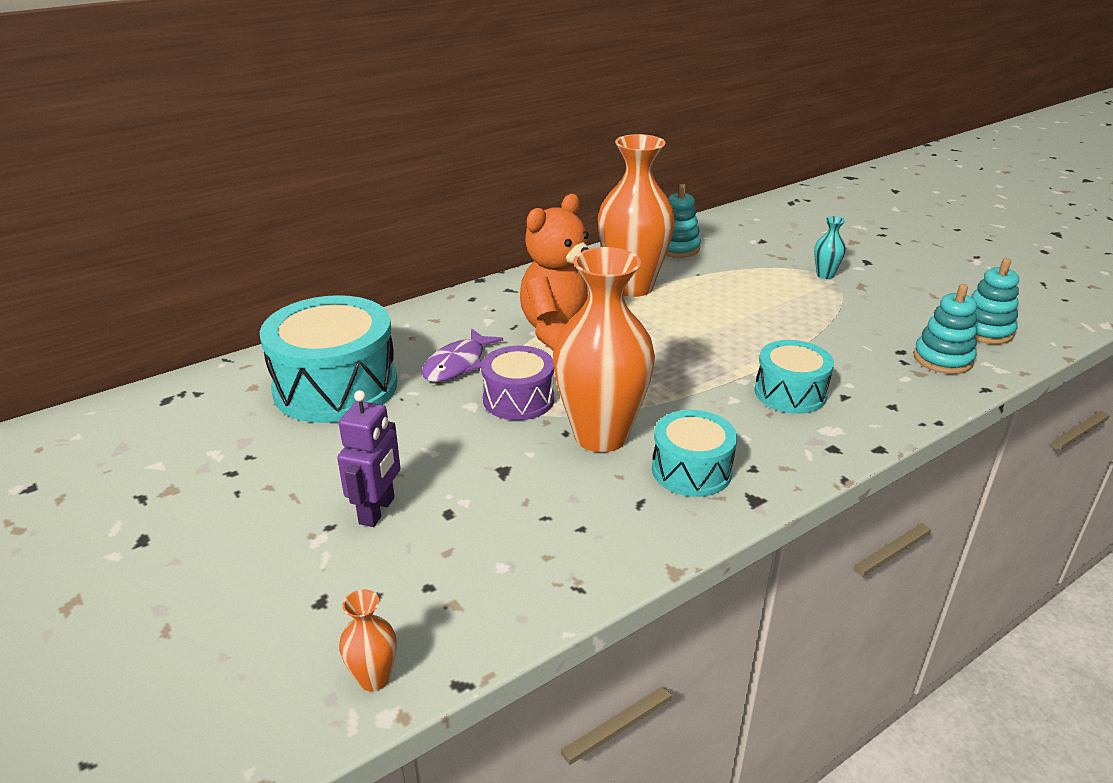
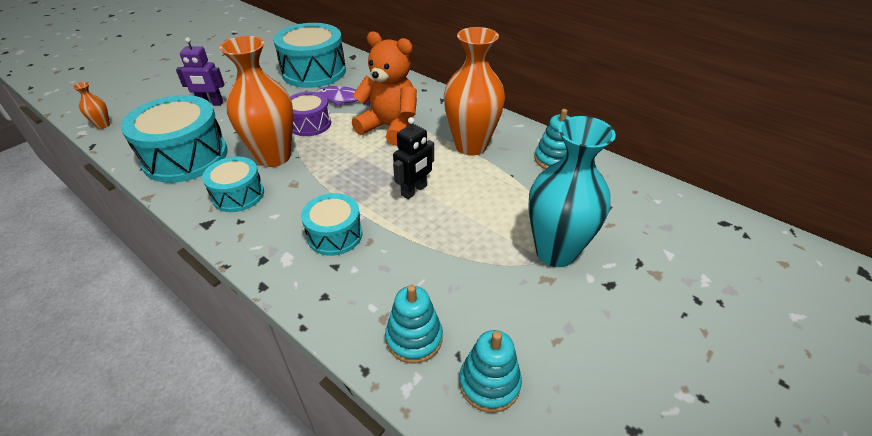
camera: 75 degrees right, 10 degrees up
(563, 533) = (185, 157): none -> turquoise drum
(713, 333) = (414, 191): none -> black robot
(825, 275) = (555, 252): turquoise vase -> turquoise vase, size x2.43

